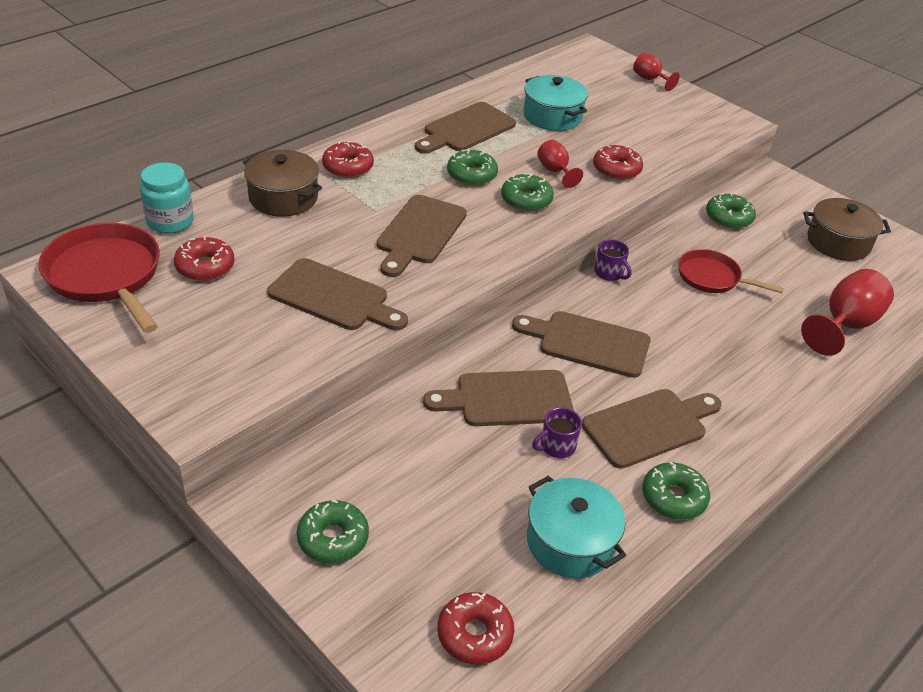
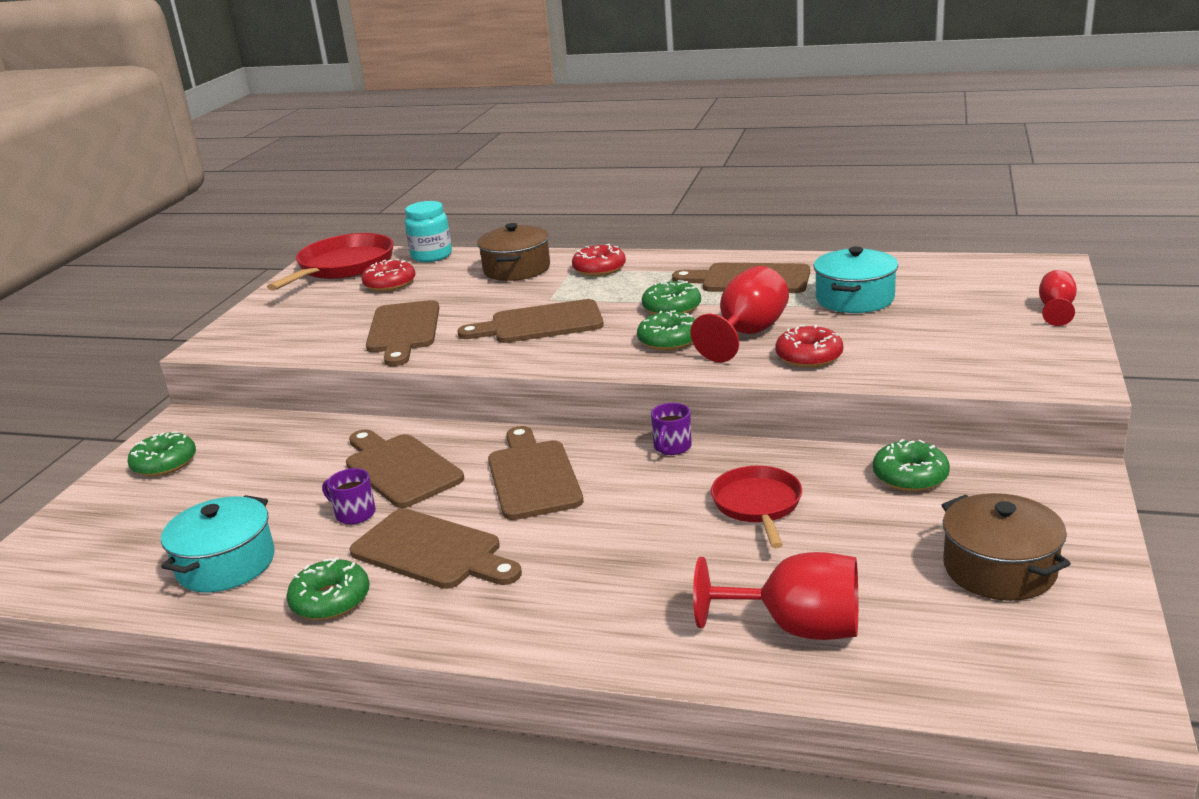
camera: 65 degrees right, 15 degrees down
(474, 634) = (88, 557): red donut -> none
(555, 171) = (747, 334): red goblet -> red goblet, size x1.75

